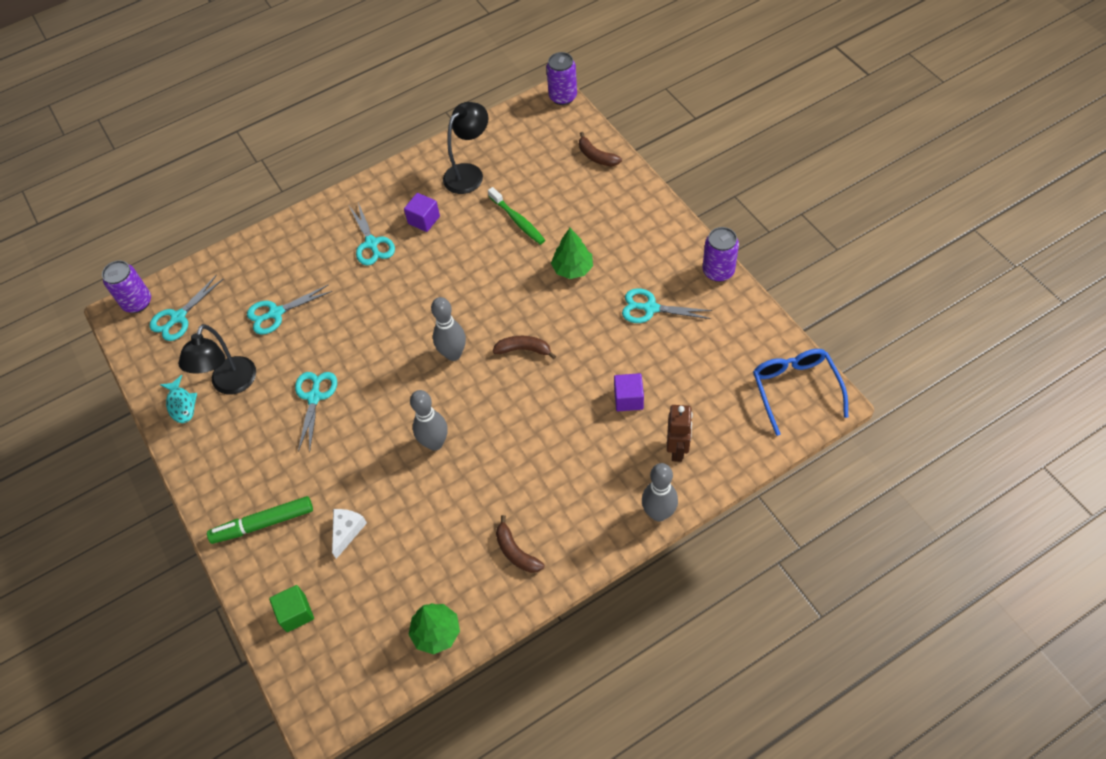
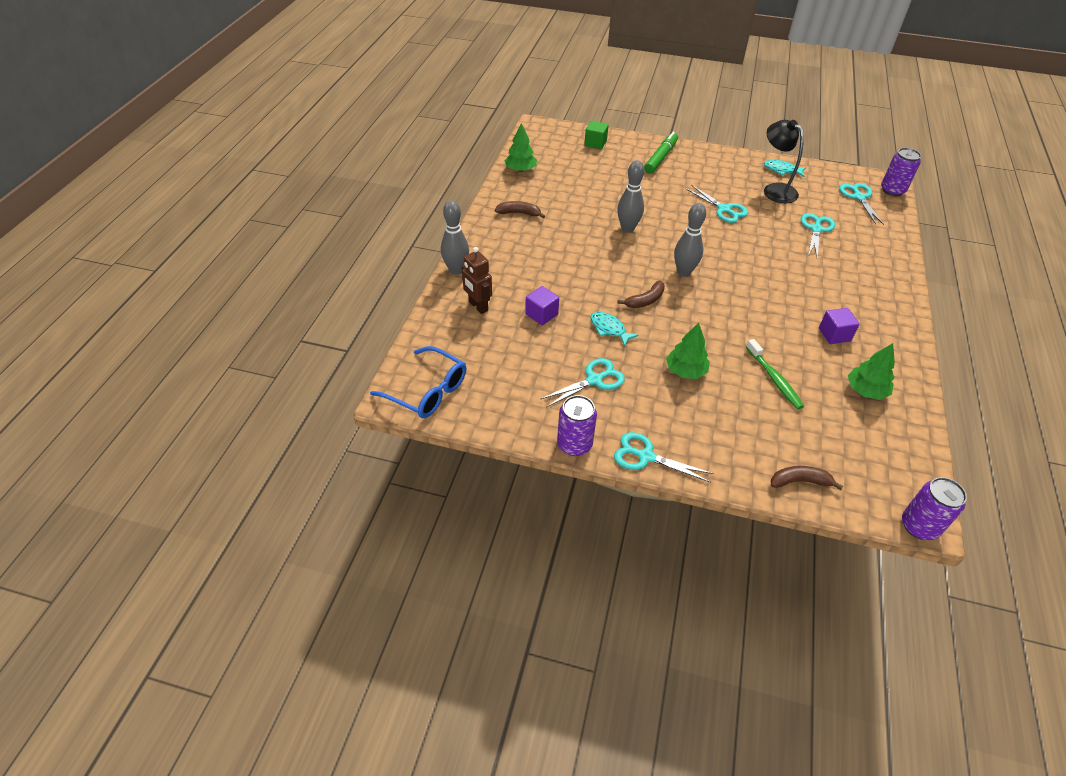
camera: 130 degrees right, 10 degrees down
(347, 531) = (617, 176): white cheese -> none
(372, 244) = (837, 297): turquoise scissors -> turquoise scissors (645, 456)
(469, 173) = (866, 390): black lamp -> green tree
(518, 220) = (774, 379): green toothbrush -> green toothbrush turned 120 degrees counterclockwise
(587, 344) = (609, 329): none -> turquoise fish

